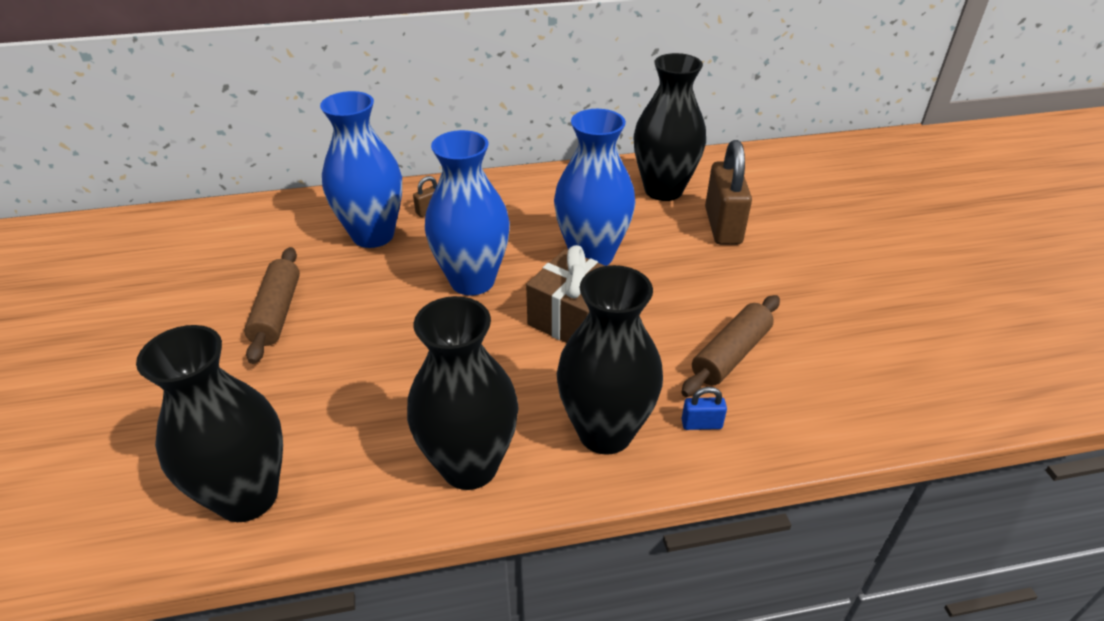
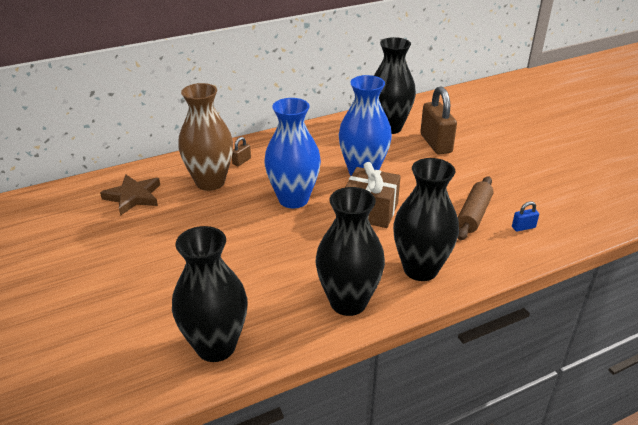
camera: 15 degrees left, 5 degrees down
(263, 240) = (133, 197): none -> brown star
(277, 312) = (170, 239): brown rolling pin -> none
(373, 235) = (210, 182): blue vase -> brown vase
(701, 424) = (474, 254): blue padlock -> blue padlock (523, 227)

